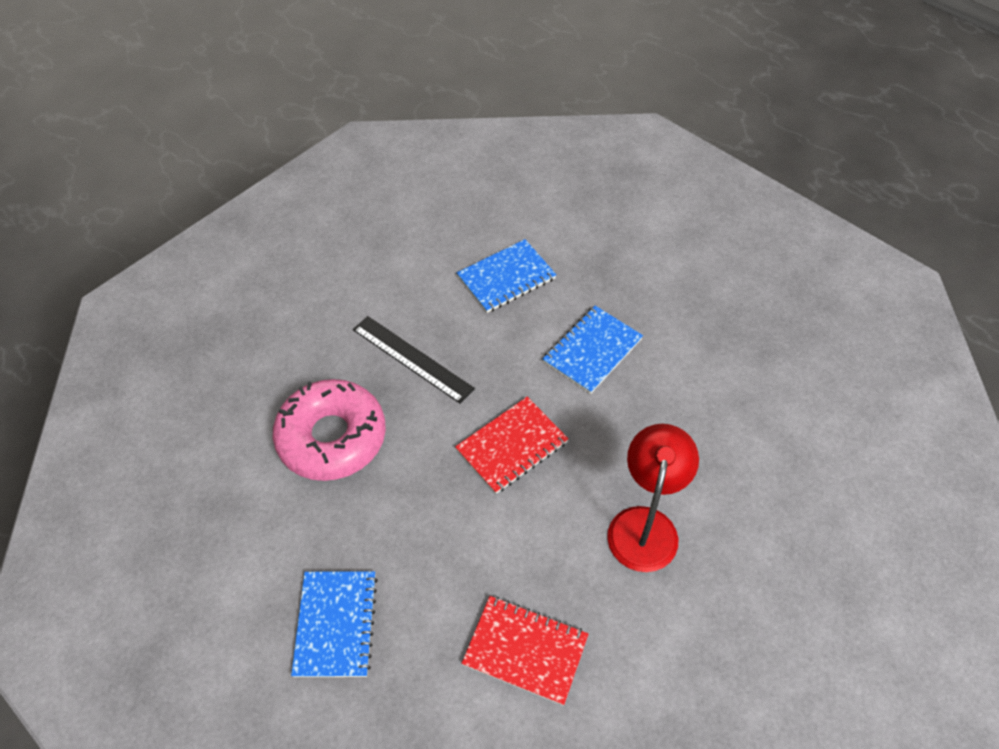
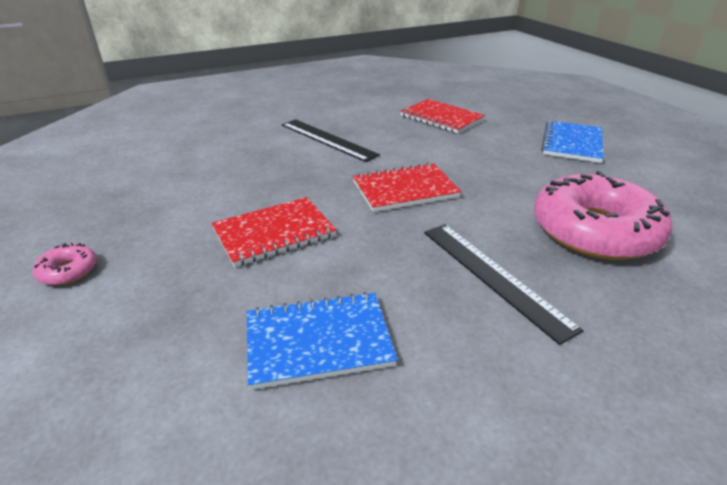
camera: 160 degrees left, 20 degrees down
(592, 350) = (274, 233): blue notebook -> red notebook
(645, 524) = (327, 139): red lamp -> black ruler
(700, 274) = (68, 271): none -> pink donut

